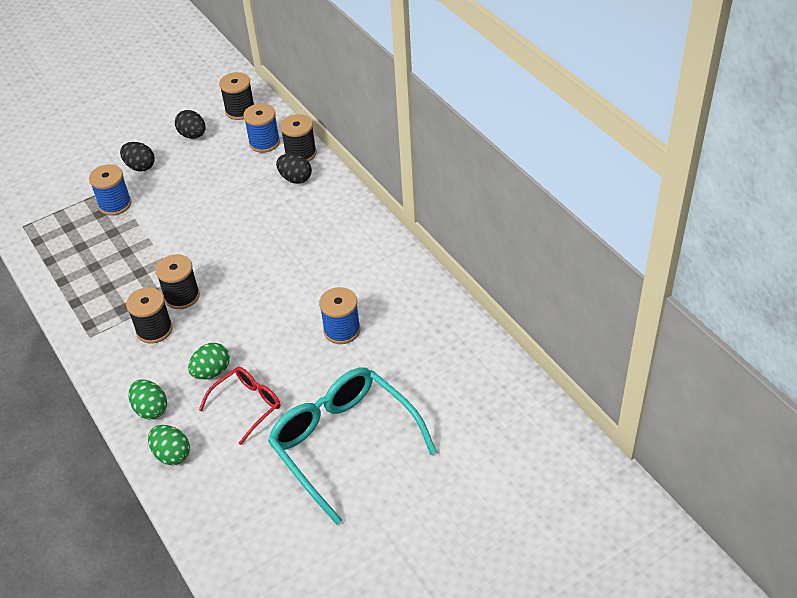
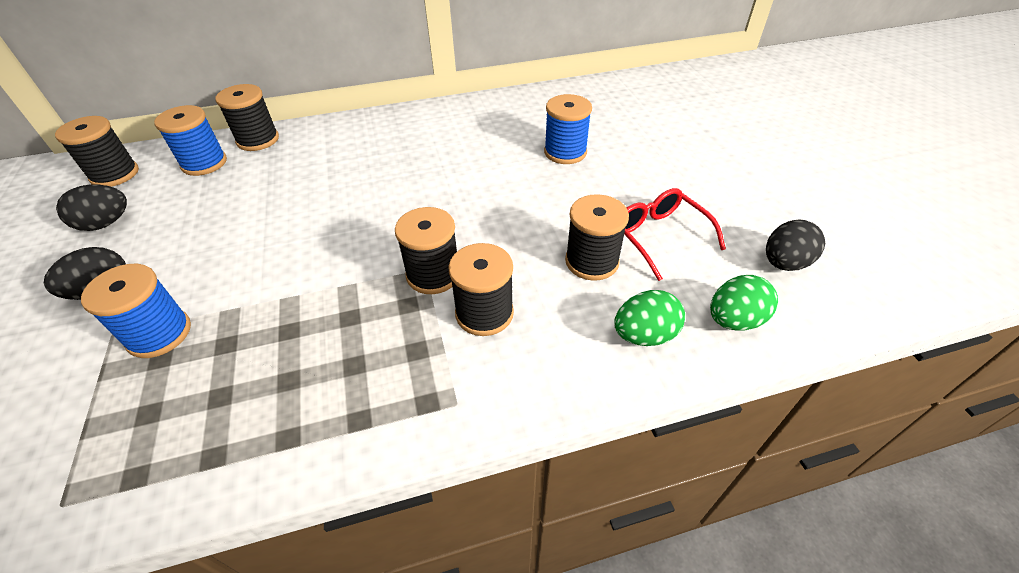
camera: 75 degrees left, 0 degrees up
(211, 372) = (591, 261): green egg -> black spool
(295, 179) = (297, 149): black egg -> black egg (784, 263)
(343, 443) = (727, 174): turquoise glasses -> none

